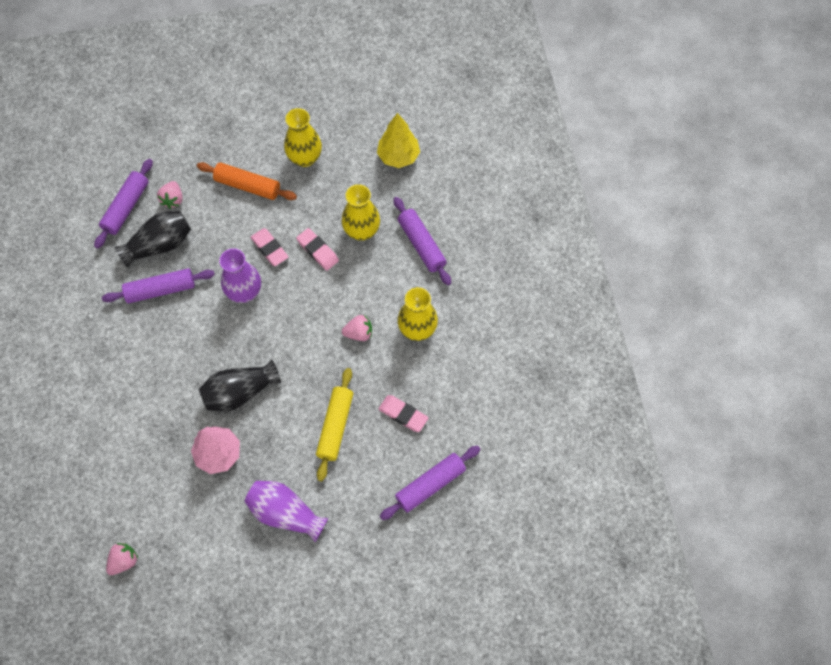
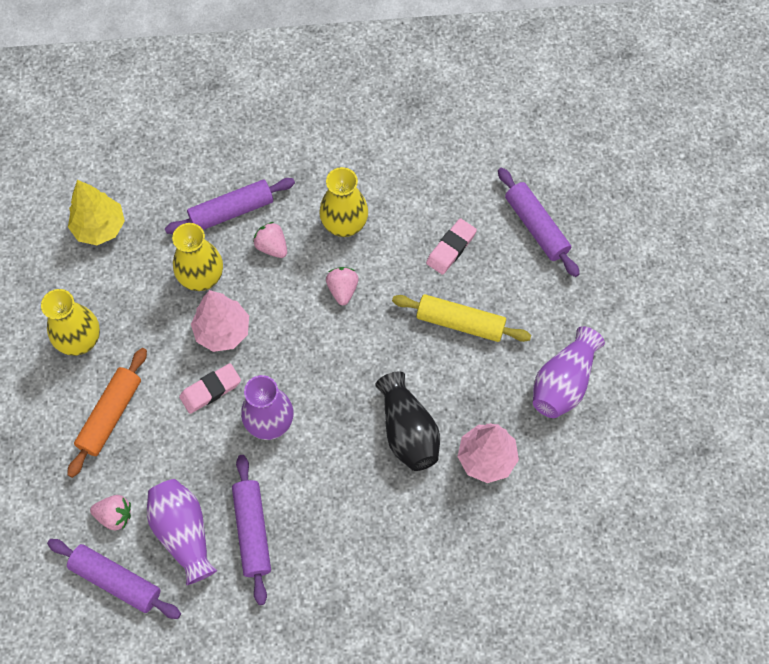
camera: 85 degrees left, 0 degrees up
(124, 561) = (616, 572): pink strawberry -> pink strawberry (272, 247)
(160, 245) = (183, 533): black vase -> purple vase
(317, 251) = (222, 331): pink eraser -> pink tree

